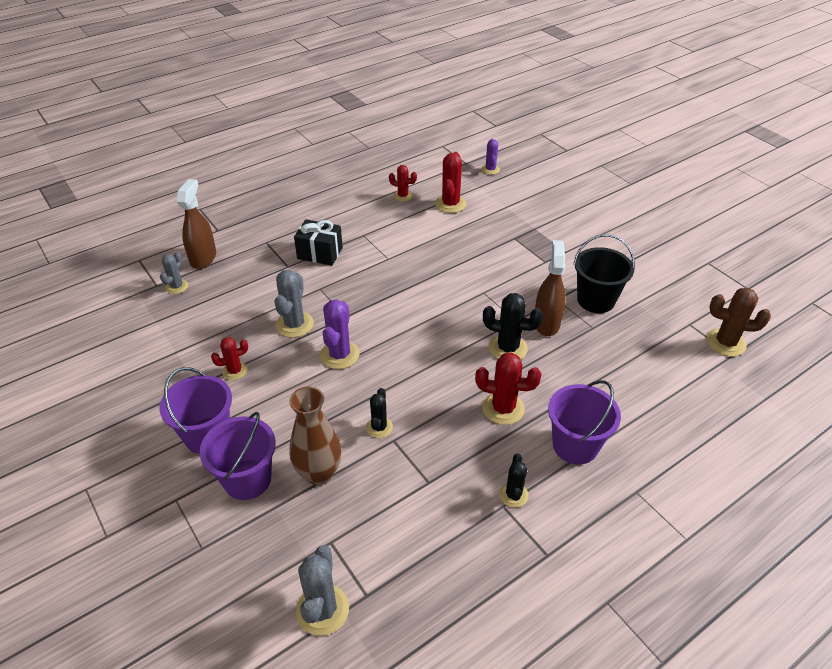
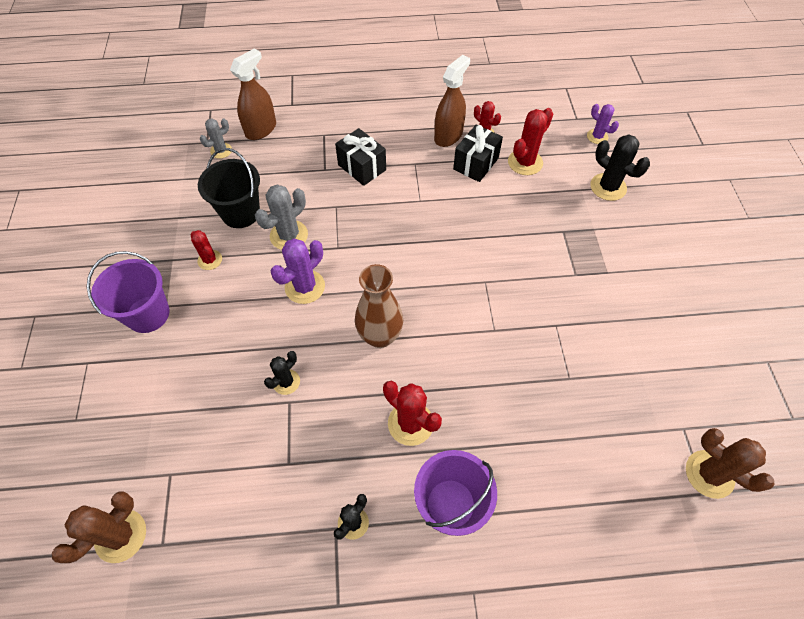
camera: 30 degrees right, 15 degrees up
(235, 371) = (210, 260): red cactus -> red cactus turned 45 degrees clockwise
(247, 479) = (149, 374): purple bucket -> none
(319, 473) = (206, 400): brown vase -> brown vase (380, 336)
(322, 609) = (121, 536): grey cactus -> brown cactus
(413, 218) = (476, 164): none -> black gift
(490, 169) = (597, 136): purple cactus -> purple cactus turned 75 degrees counterclockwise
(508, 348) = (463, 358): black cactus -> black cactus (608, 187)
(546, 323) = (523, 348): brown spray bottle -> brown spray bottle (448, 136)
(595, 300) = (597, 347): black bucket -> black bucket (240, 213)

